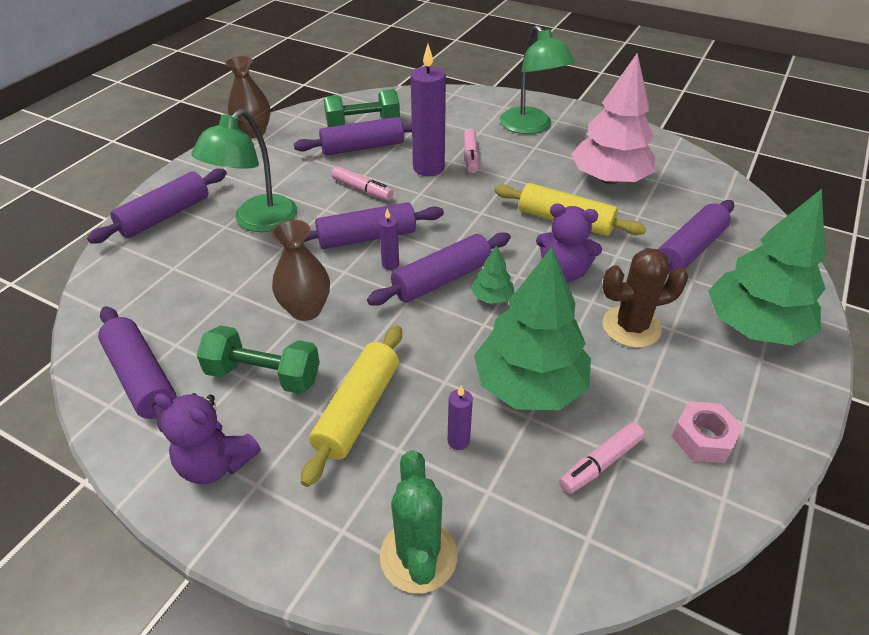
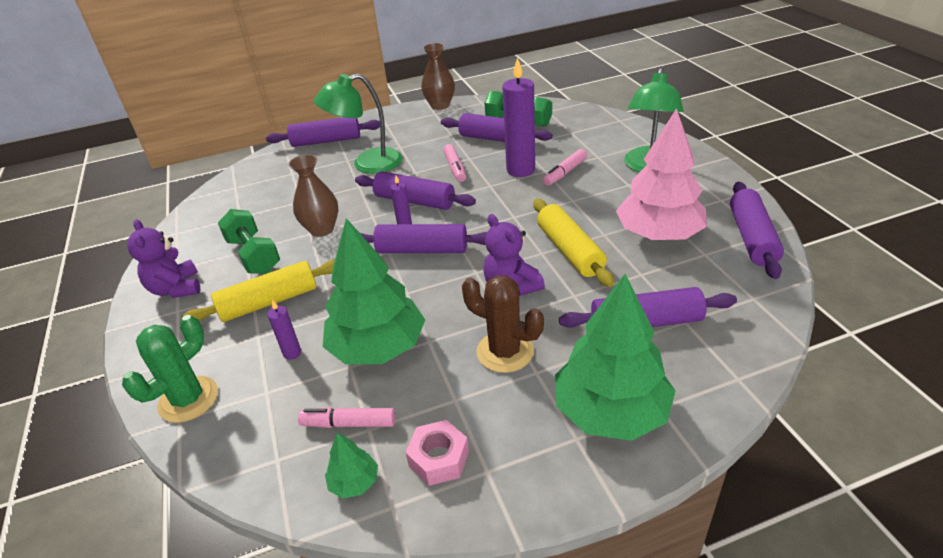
camera: 45 degrees right, 5 degrees down
(142, 378) = (205, 226): purple rolling pin -> purple rolling pin (752, 238)
(492, 297) = (437, 278): green tree -> green tree (354, 482)

